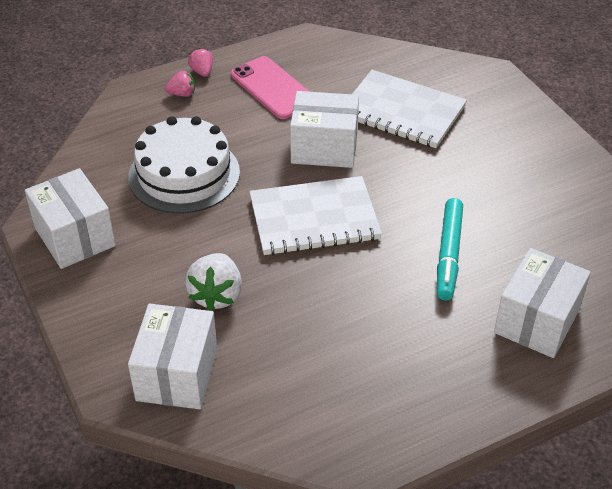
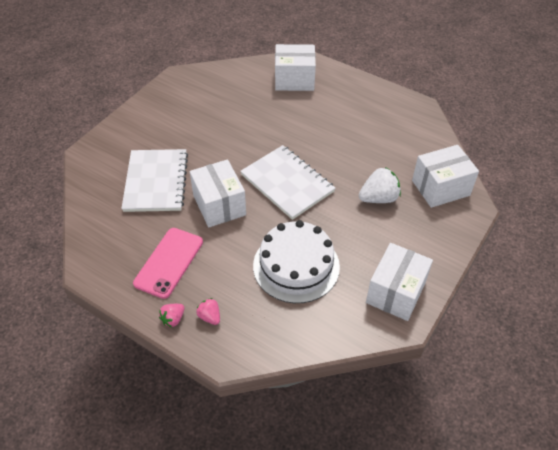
camera: 120 degrees left, 5 degrees up
(449, 254) = (273, 120): turquoise marker -> none

